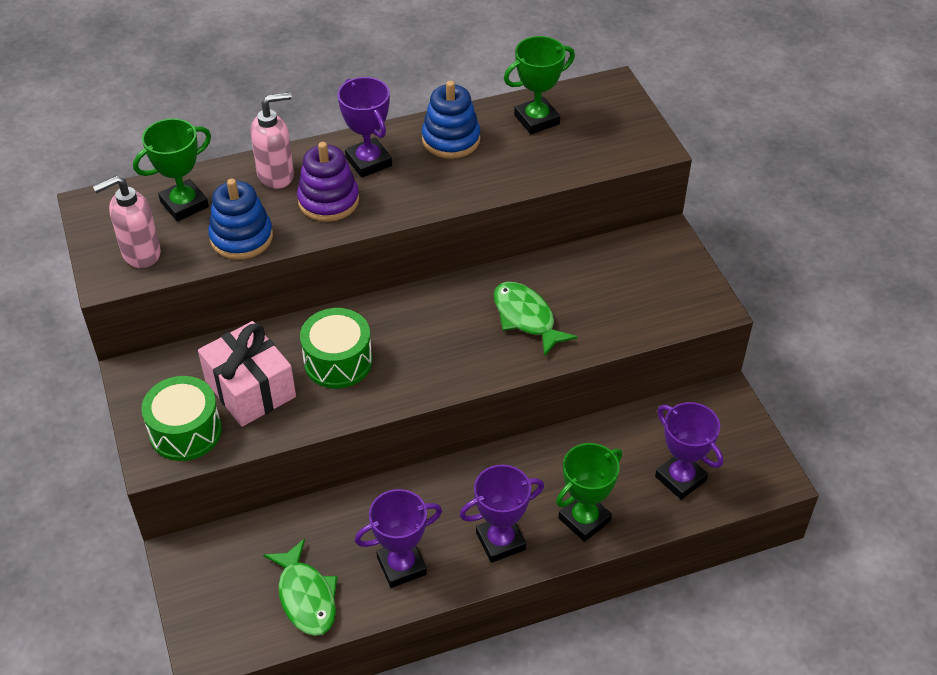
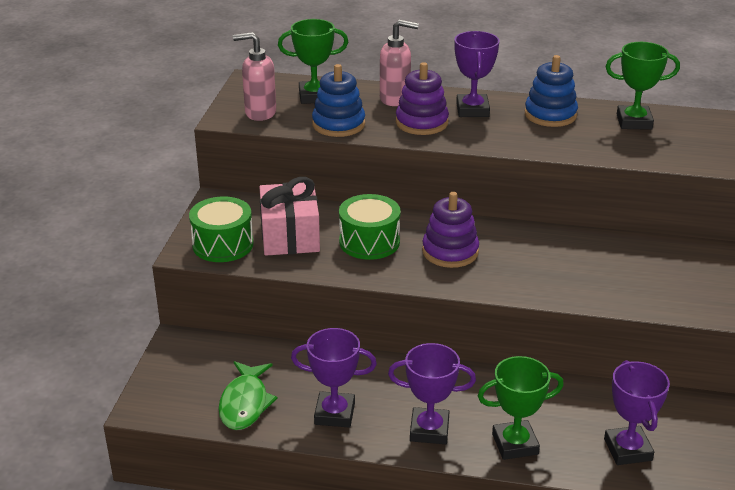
camera: 30 degrees right, 15 degrees down
(426, 340) = (450, 252): none -> purple stacking toy
(526, 318) = (546, 265): green fish -> none

